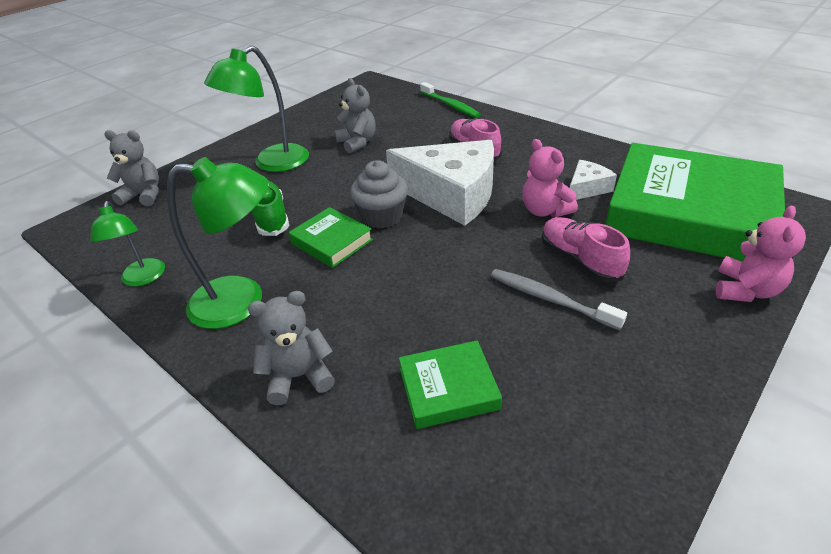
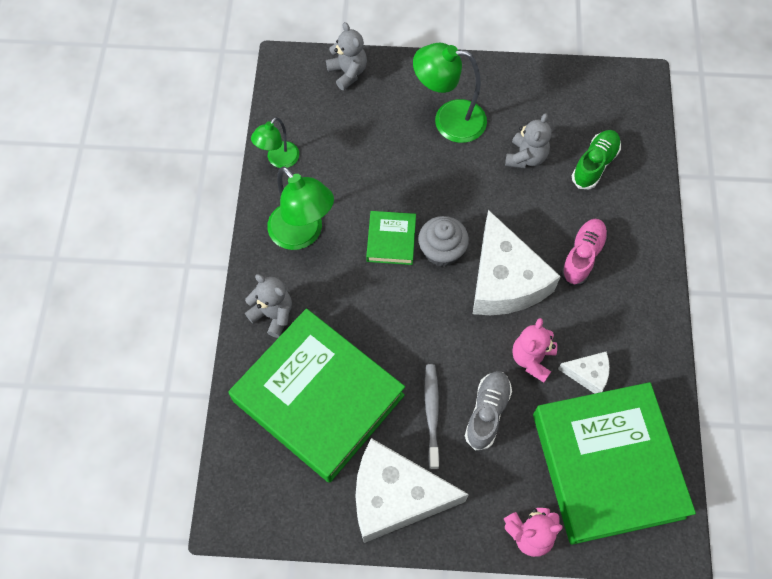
camera: 50 degrees right, 25 degrees up
(271, 218) = (386, 179): green shoe -> green shoe (594, 164)
(448, 388) = (318, 398): green book -> green book, size x2.33
(450, 105) = (650, 184): green toothbrush -> none
(579, 260) = (487, 412): pink shoe -> grey shoe
(638, 379) = (395, 496): none -> white cheese

